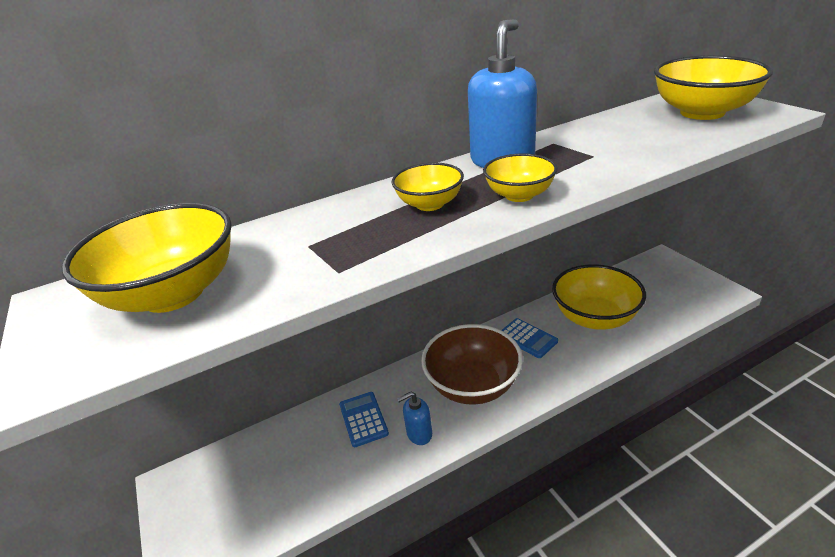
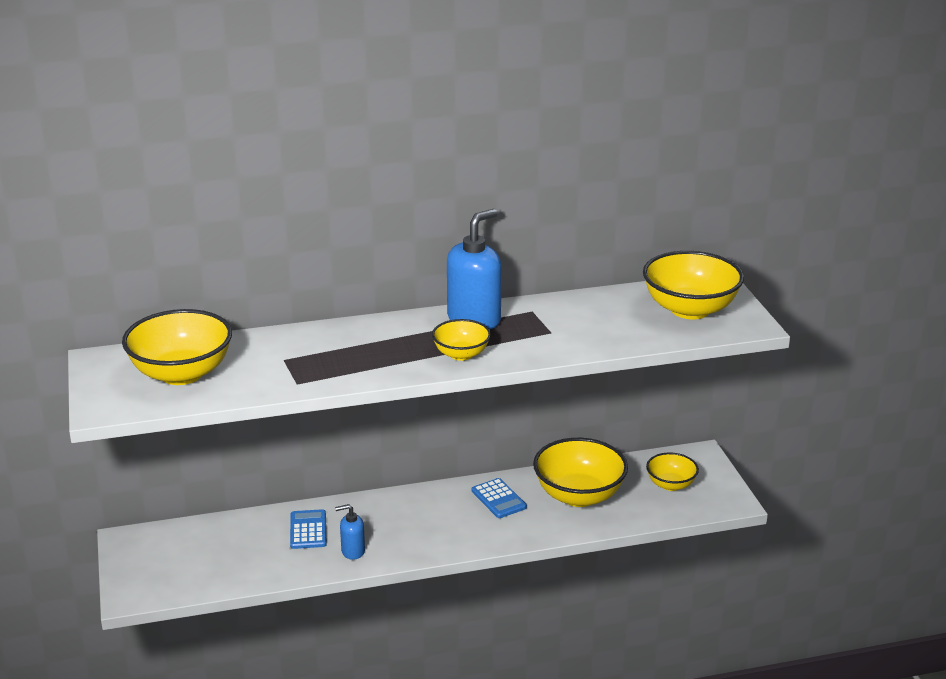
camera: 10 degrees right, 5 degrees down
(430, 204) = (389, 346): yellow bowl -> yellow bowl (671, 484)
(472, 385) = (421, 526): brown bowl -> none

